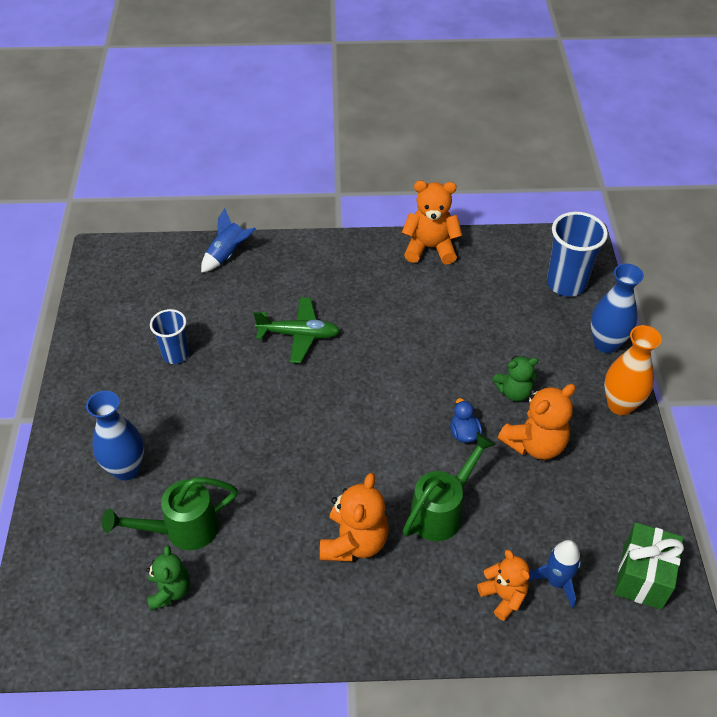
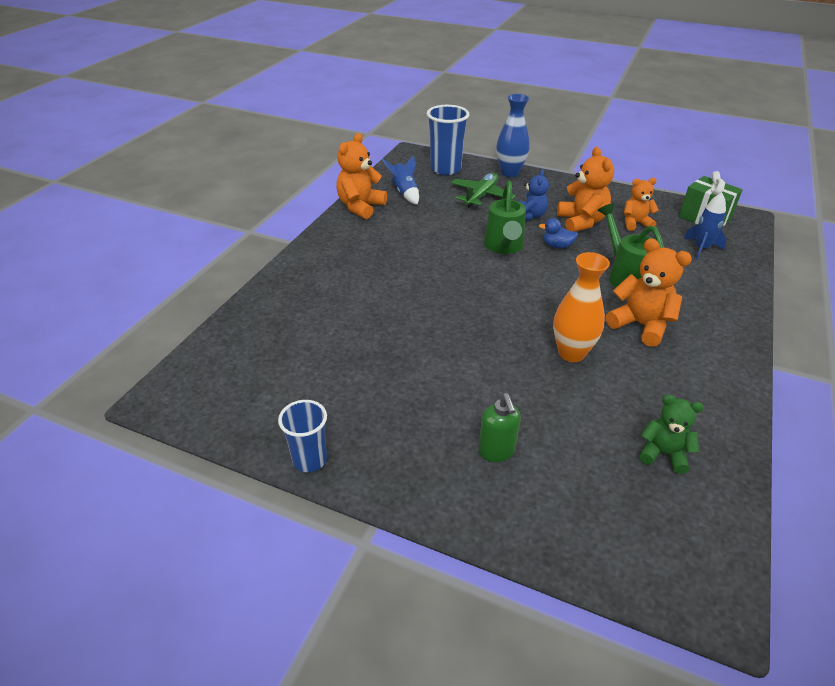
camera: 65 degrees left, 10 degrees down
(126, 469) = (496, 451): blue vase -> green soap dispenser
(175, 354) = (365, 376): blue cup -> blue cup (309, 459)
(182, 530) = (592, 427): green watering can -> green watering can (504, 247)
(227, 254) = (260, 308): blue rocket -> blue rocket (404, 193)
(299, 335) = (400, 294): green plane -> green plane (481, 196)
(503, 596) = (708, 272): orange teddy bear -> orange teddy bear (635, 223)
(514, 392) = (530, 216): green teddy bear -> blue teddy bear
(620, 405) = (564, 184): orange vase -> orange vase (571, 353)

